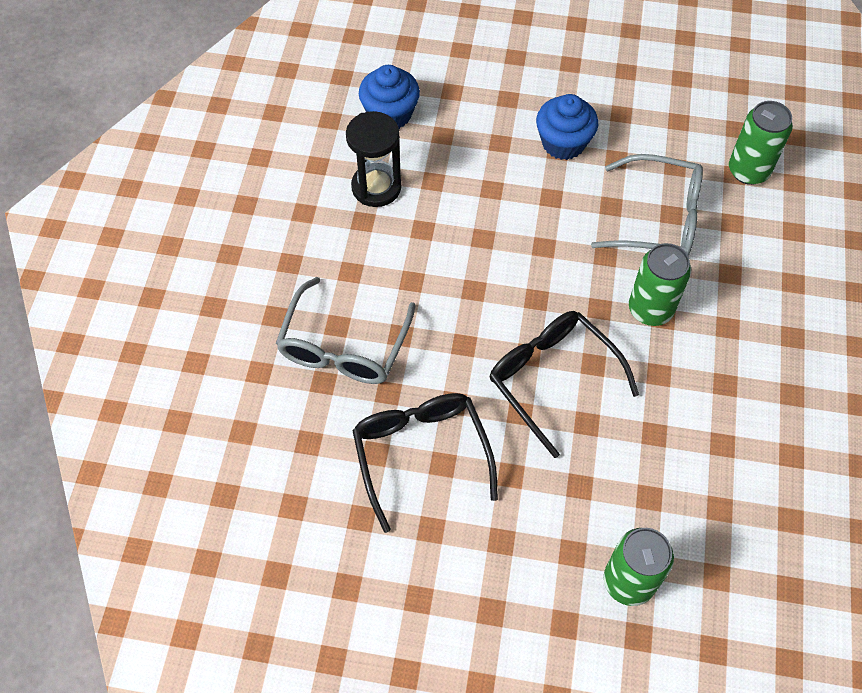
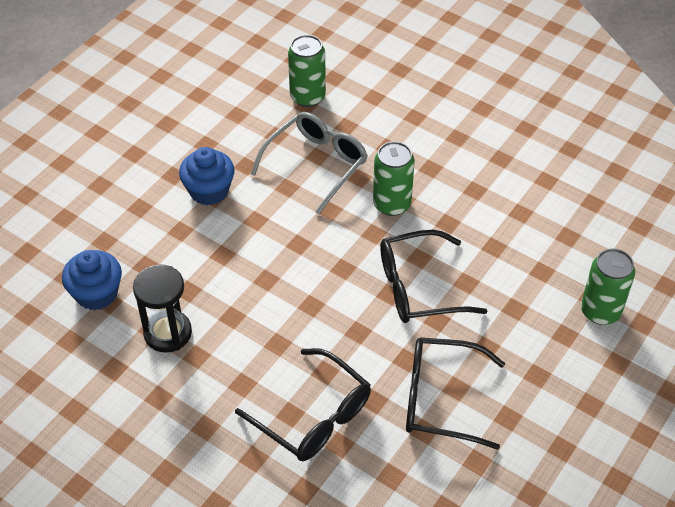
camera: 65 degrees left, 10 degrees down
(344, 346) = (313, 416): grey glasses -> black glasses

